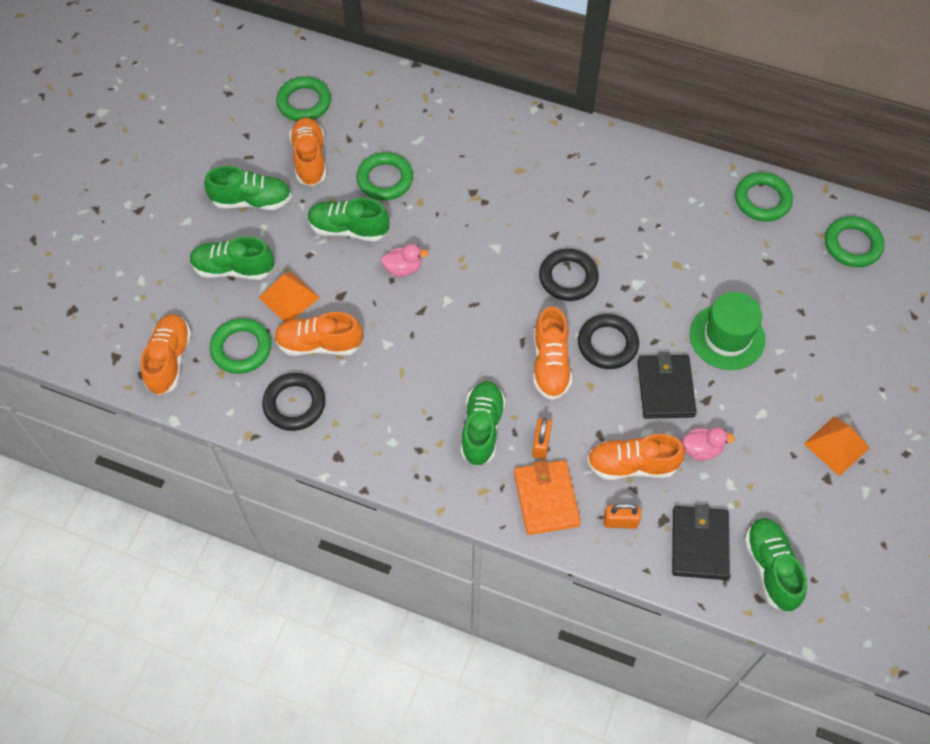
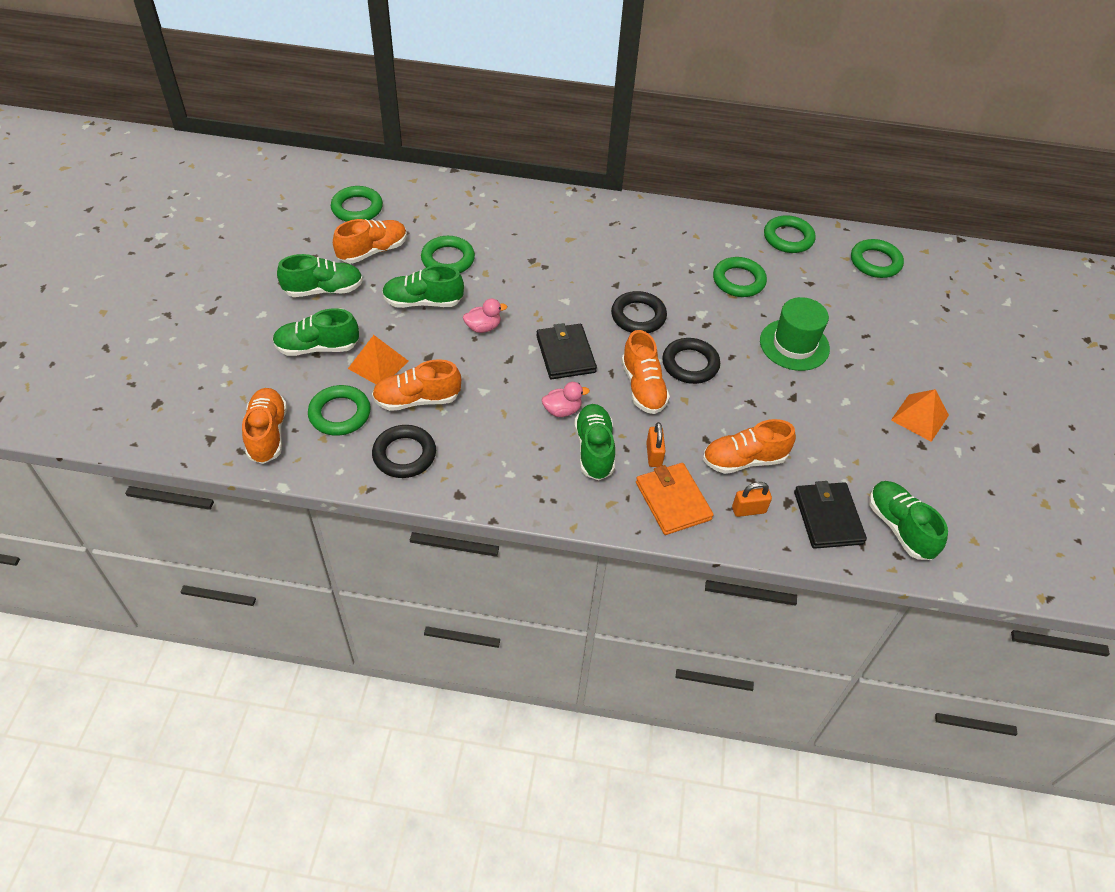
camera: 15 degrees left, 10 degrees down
(310, 159) = (373, 251): orange shoe -> orange shoe turned 75 degrees clockwise
(665, 388) = (753, 392): black wallet -> black wallet (565, 354)
(689, 248) = (738, 281): none -> green ring
(701, 449) = (803, 438): pink duck -> pink duck (562, 410)

